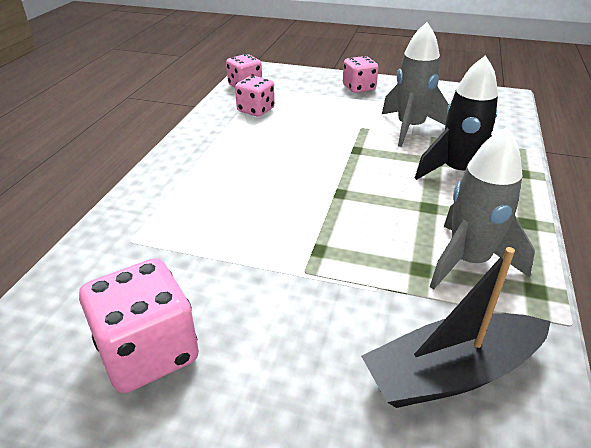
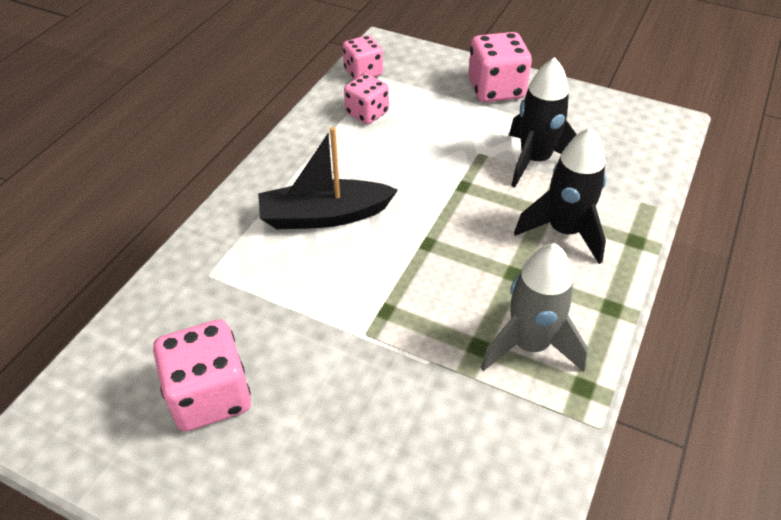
camera: 10 degrees right, 10 degrees up
(359, 88) = (496, 89): pink dice -> pink dice, size x1.53
(410, 128) = (534, 161): grey rocket -> black rocket
(451, 373) = (467, 457): black boat -> black boat (324, 216)

